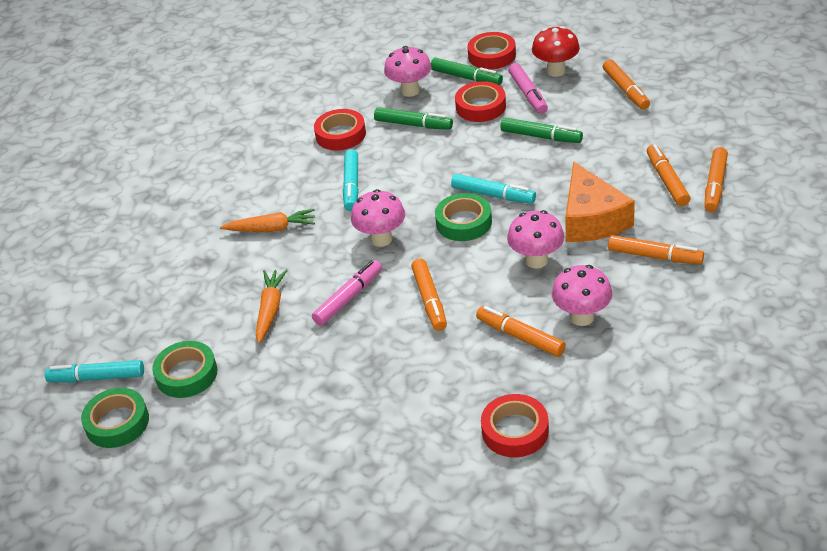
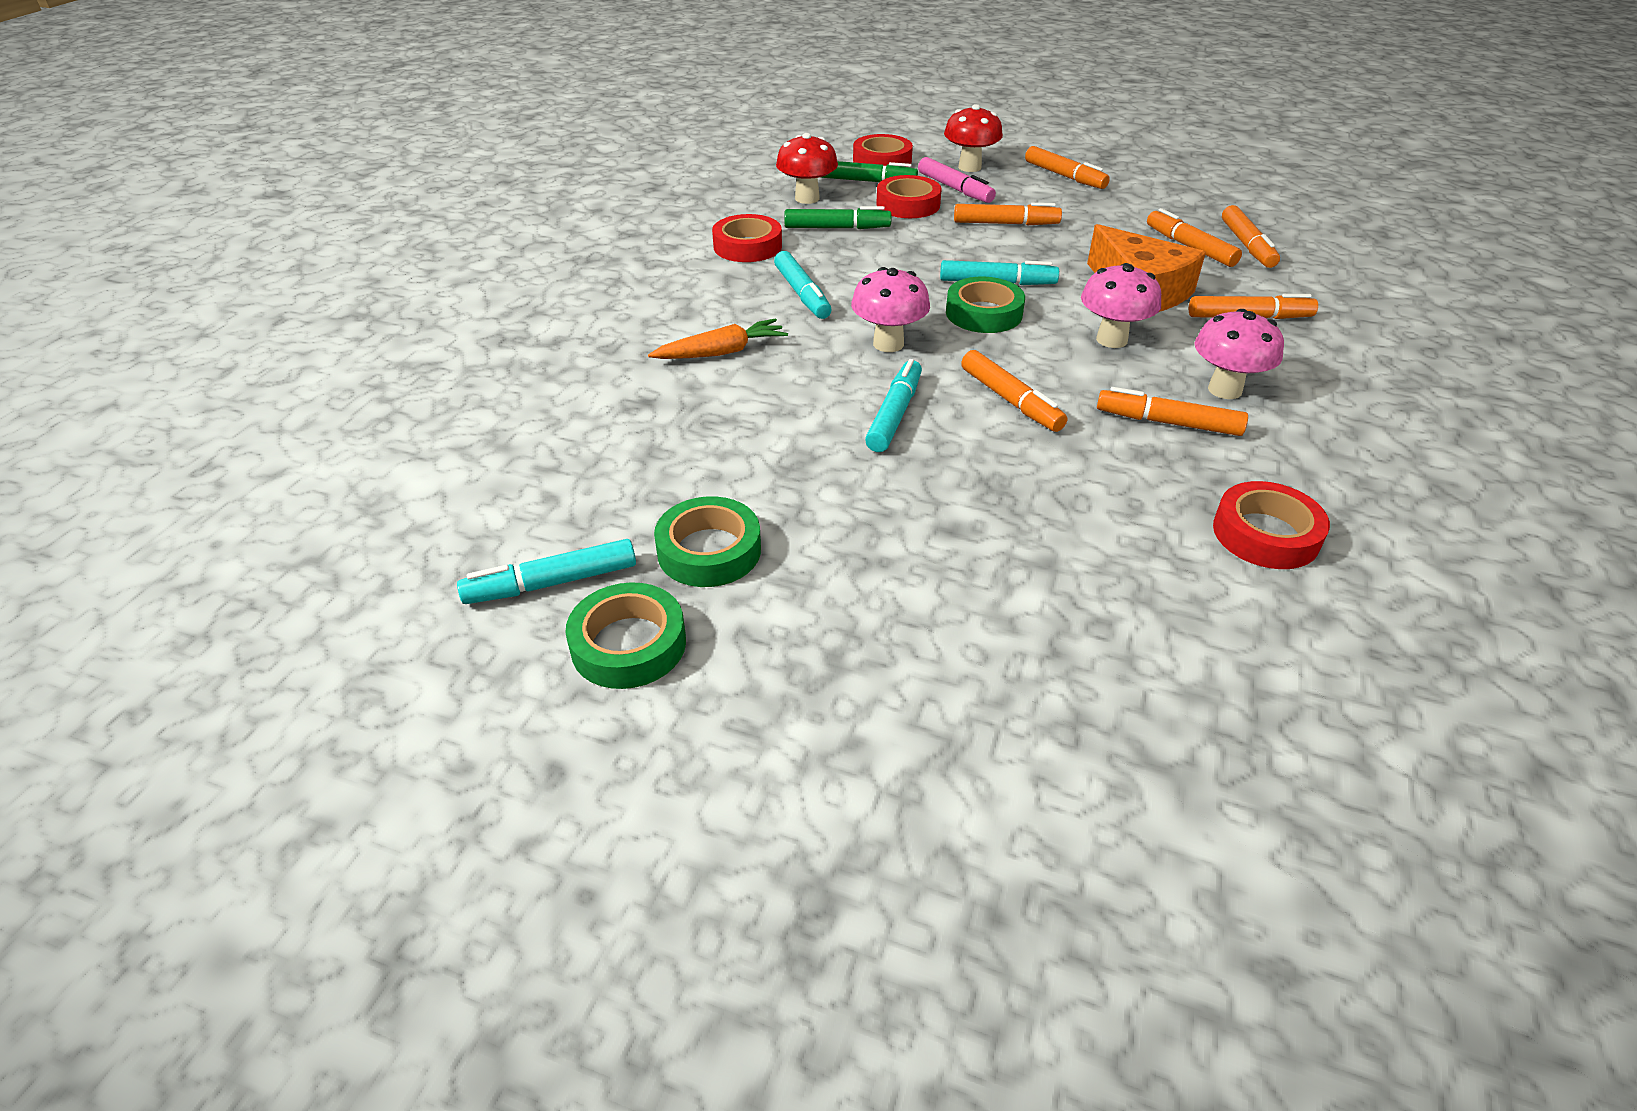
camera: 25 degrees left, 0 degrees up
(270, 310) = (788, 445): orange carrot -> none
(348, 298) = (894, 414): pink marker -> turquoise marker
(410, 91) = (807, 198): pink mushroom -> red mushroom
(541, 136) = (1005, 224): green marker -> orange marker

